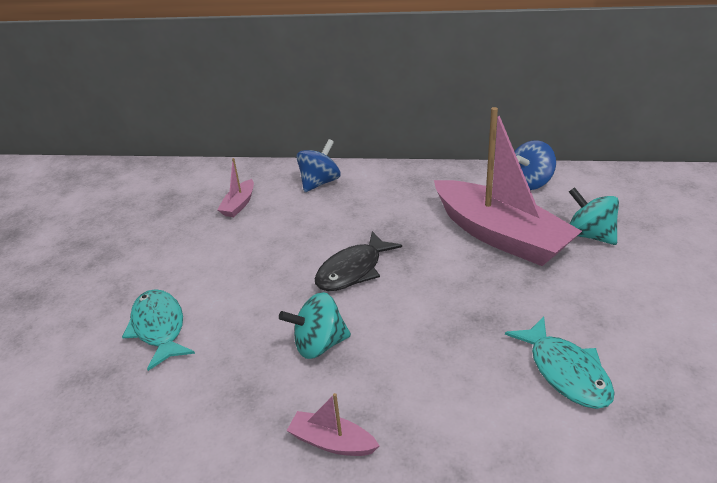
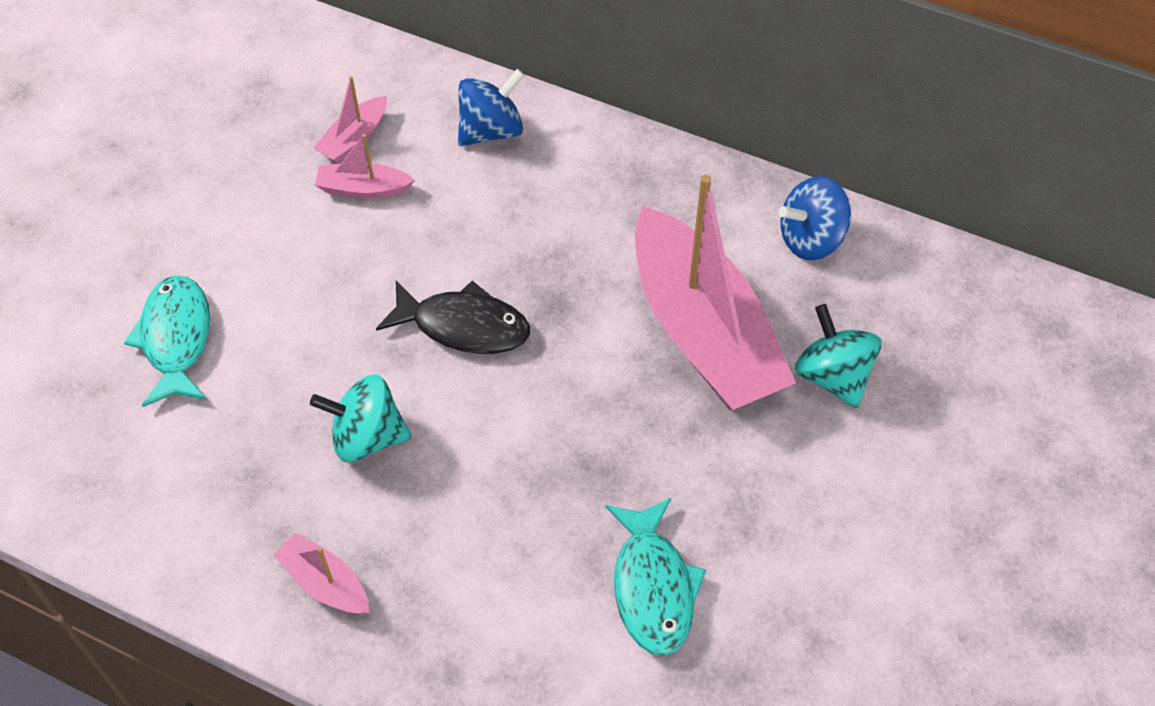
camera: 15 degrees right, 20 degrees up
(255, 224) = (363, 189): none -> pink boat
(353, 270) = (464, 326): black fish -> black fish turned 135 degrees counterclockwise

